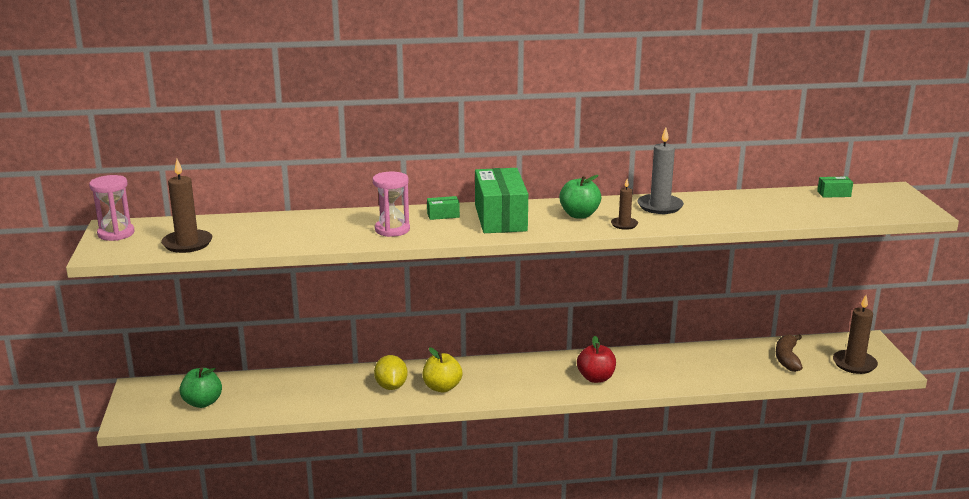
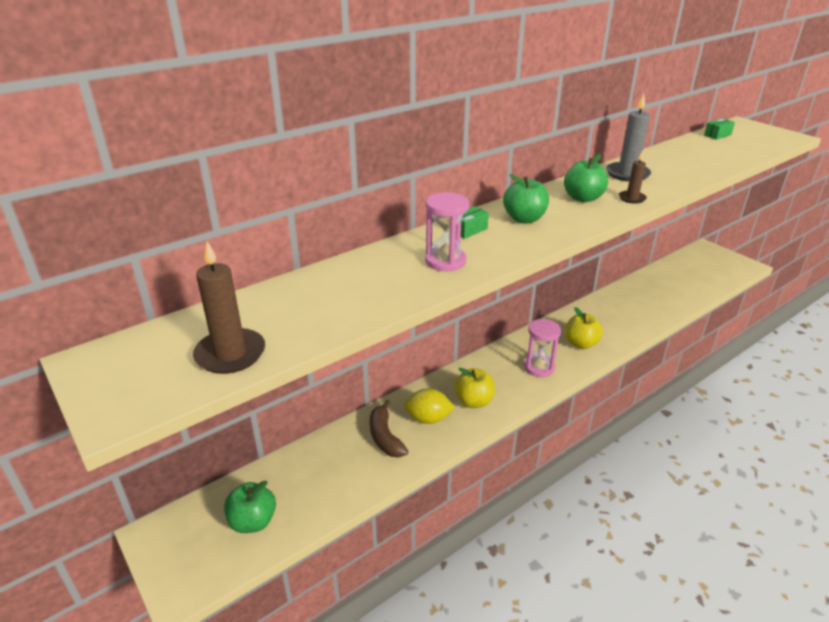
camera: 30 degrees left, 10 degrees up
(116, 234) = (106, 370): pink hourglass -> pink hourglass (539, 367)
(391, 386) = (428, 419): yellow lemon -> yellow lemon turned 45 degrees counterclockwise
(500, 218) = (524, 219): green box -> green apple
(596, 378) = (580, 344): red apple -> yellow apple
(787, 358) = (680, 279): brown banana -> brown banana (385, 437)
(854, 364) = (722, 270): brown candle -> none

